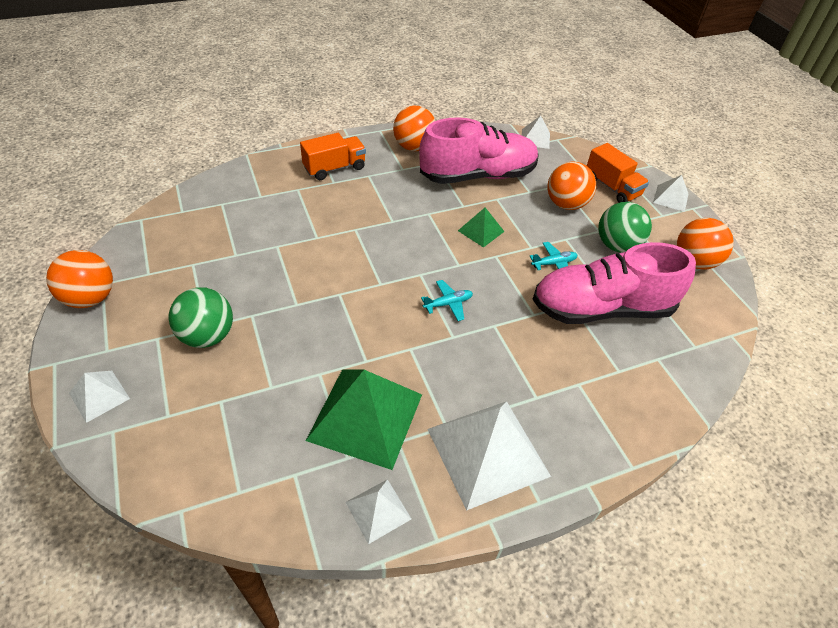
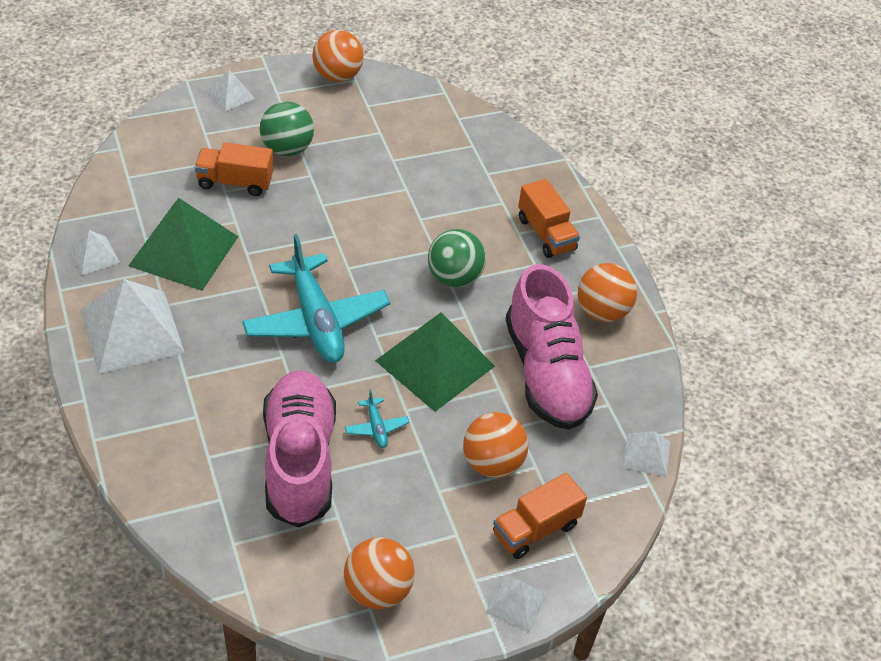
camera: 90 degrees right, 0 degrees up
(257, 379) = (235, 182): none -> orange truck
(448, 304) = (316, 320): turquoise plane -> turquoise plane, size x2.43
(481, 231) = (434, 363): green pyramid -> green pyramid, size x2.04
(617, 245) = (409, 504): green ball -> green ball (454, 277)

